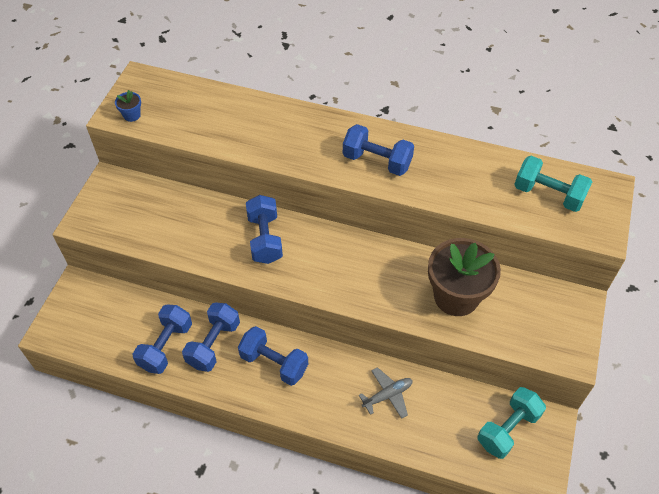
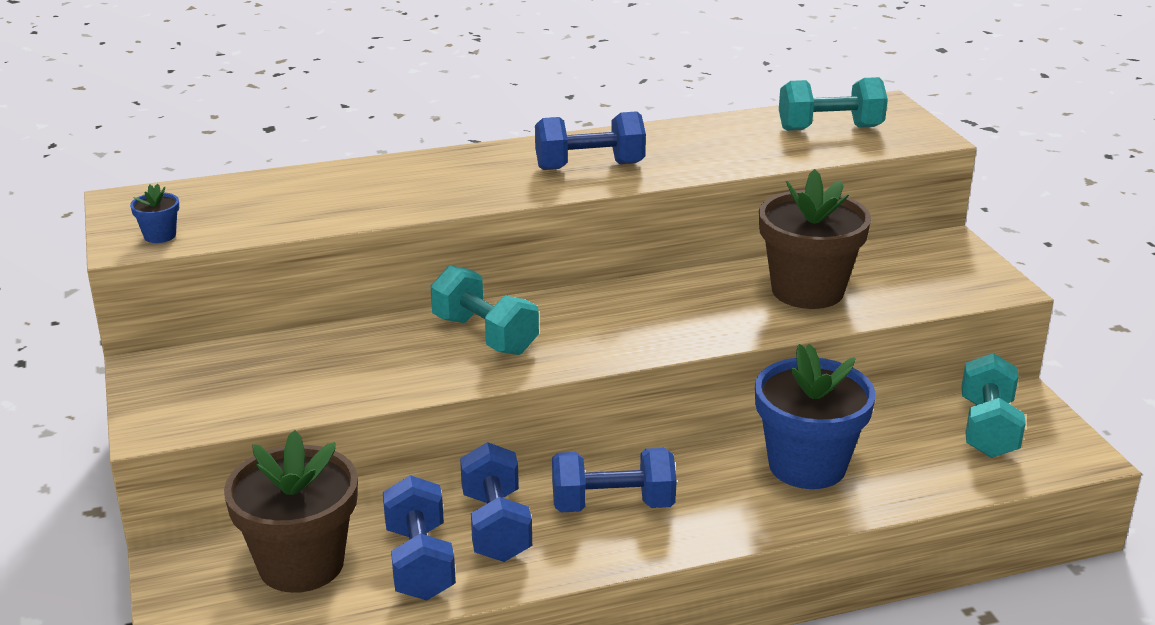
camera: 35 degrees left, 25 degrees down
(121, 317) = (301, 564): none -> brown flower pot
(265, 239) = (485, 335): blue dumbbell -> turquoise dumbbell
(387, 395) = (807, 465): grey plane -> blue flower pot

